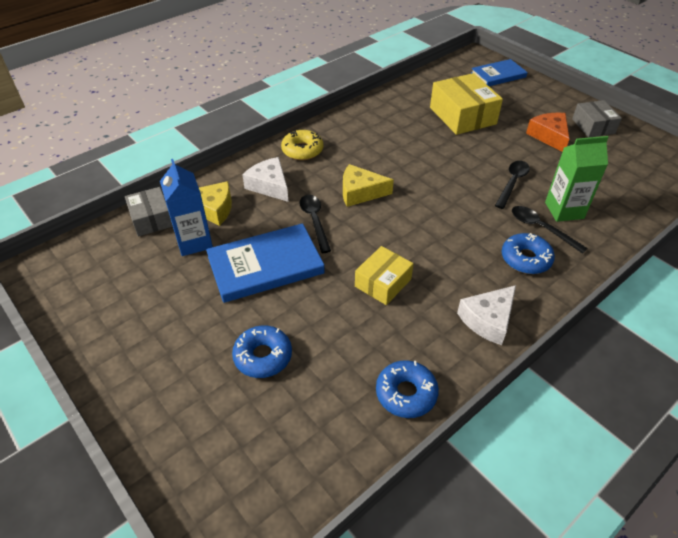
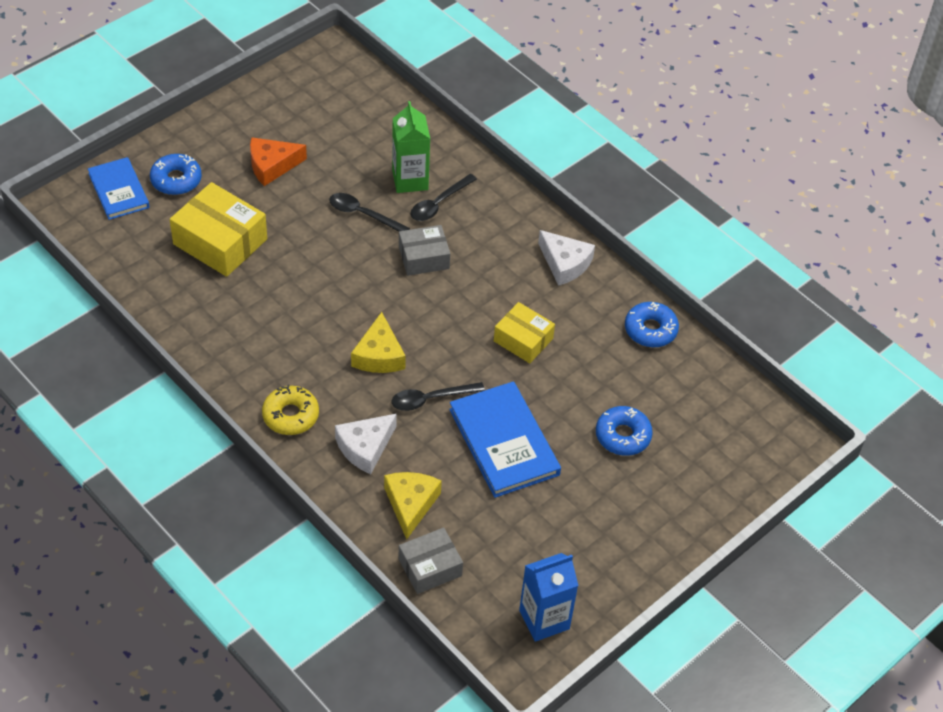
camera: 95 degrees left, 5 degrees up
(194, 242) = (469, 515): blue carton -> blue carton (544, 619)
(462, 116) = (220, 242): yellow box -> yellow box turned 60 degrees clockwise
(525, 259) = (484, 223): blue donut -> blue donut (176, 180)
(593, 126) = (253, 122): grey box -> grey box (424, 258)

